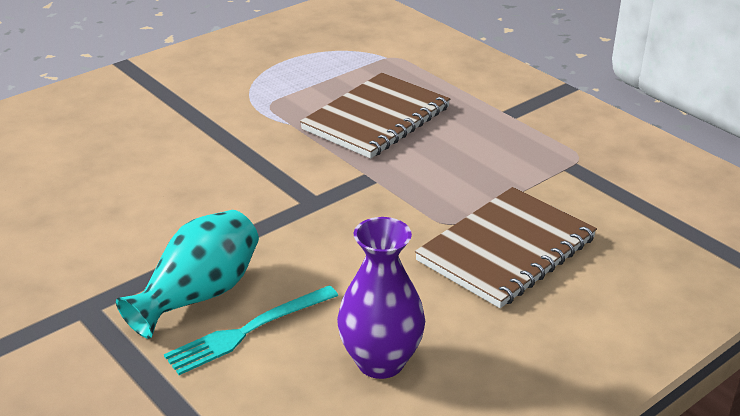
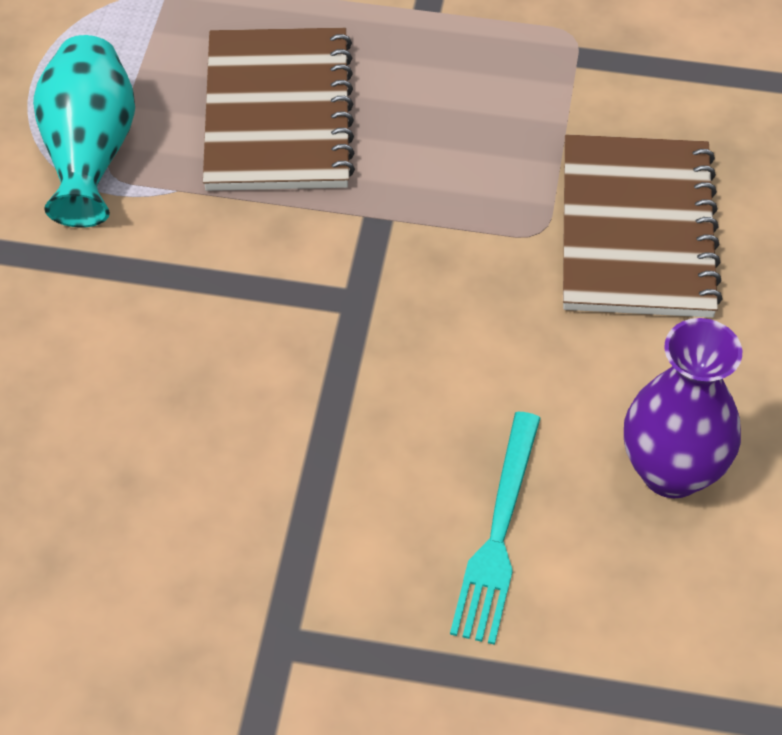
camera: 40 degrees left, 20 degrees up
(199, 295) = (387, 527): turquoise vase -> turquoise vase (90, 153)

